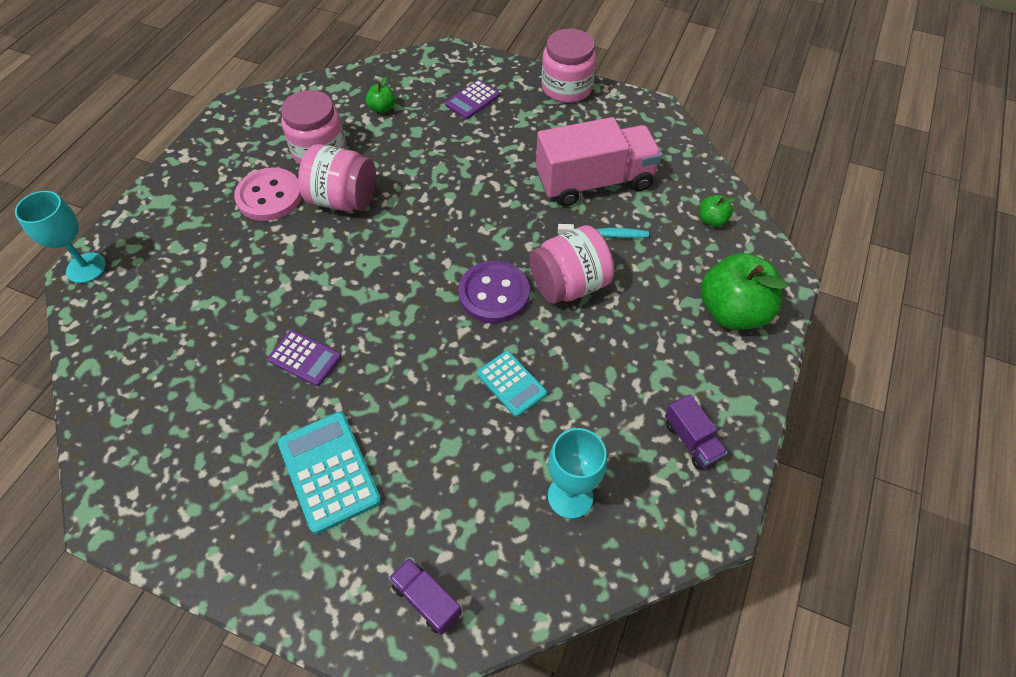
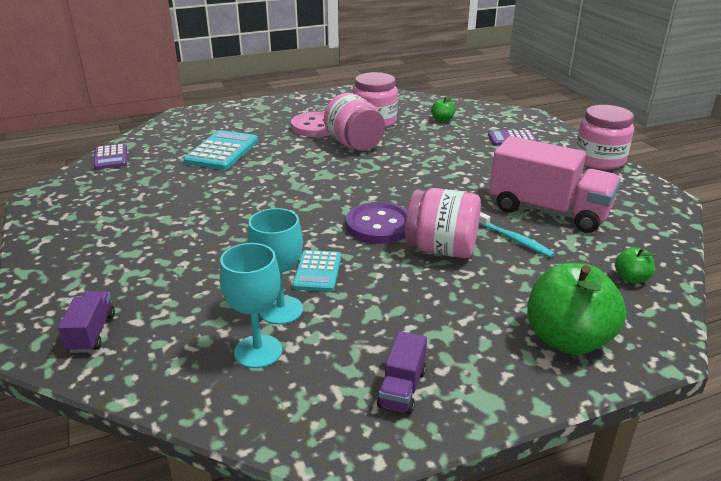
camera: 45 degrees right, 25 degrees down
(86, 268) = (188, 113): turquoise goblet -> turquoise goblet (281, 310)
(304, 358) = (222, 193): purple calculator -> purple calculator (111, 157)
(329, 471) = (151, 243): turquoise calculator -> turquoise calculator (222, 151)

